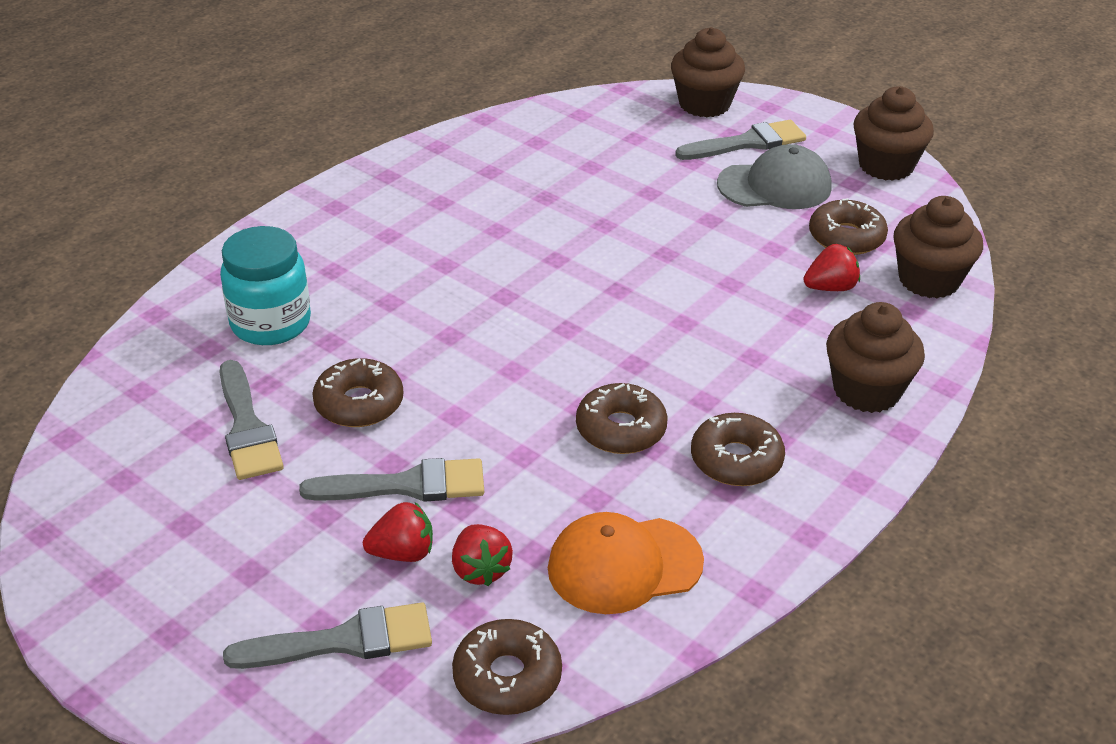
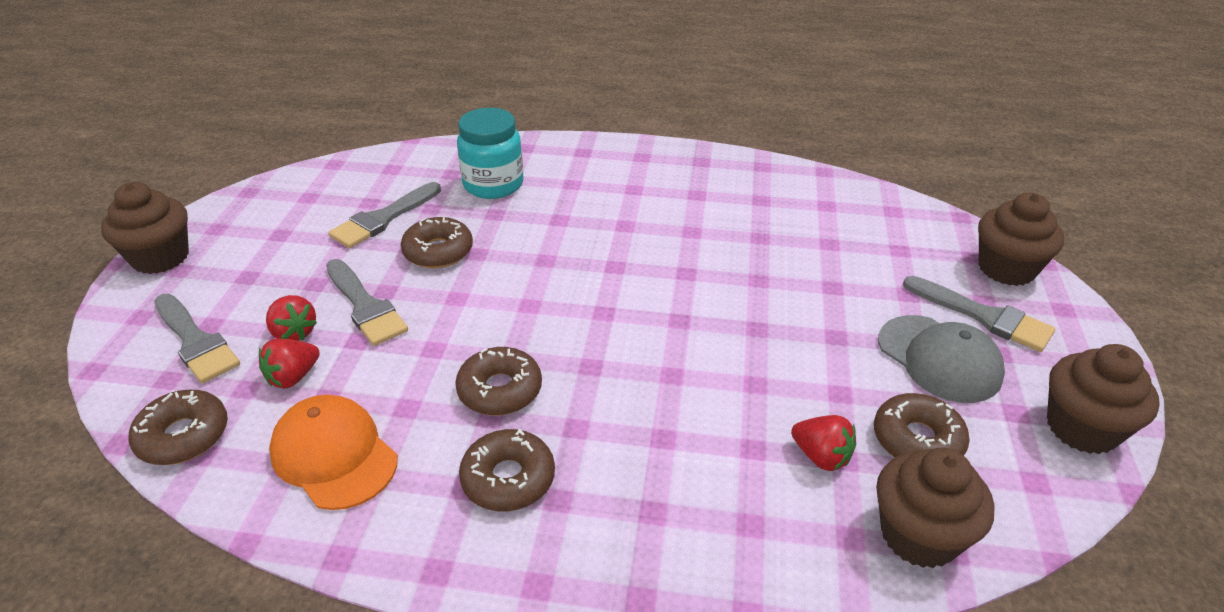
camera: 60 degrees right, 0 degrees up
(866, 391) = (681, 543): brown cupcake -> brown cupcake (160, 257)

